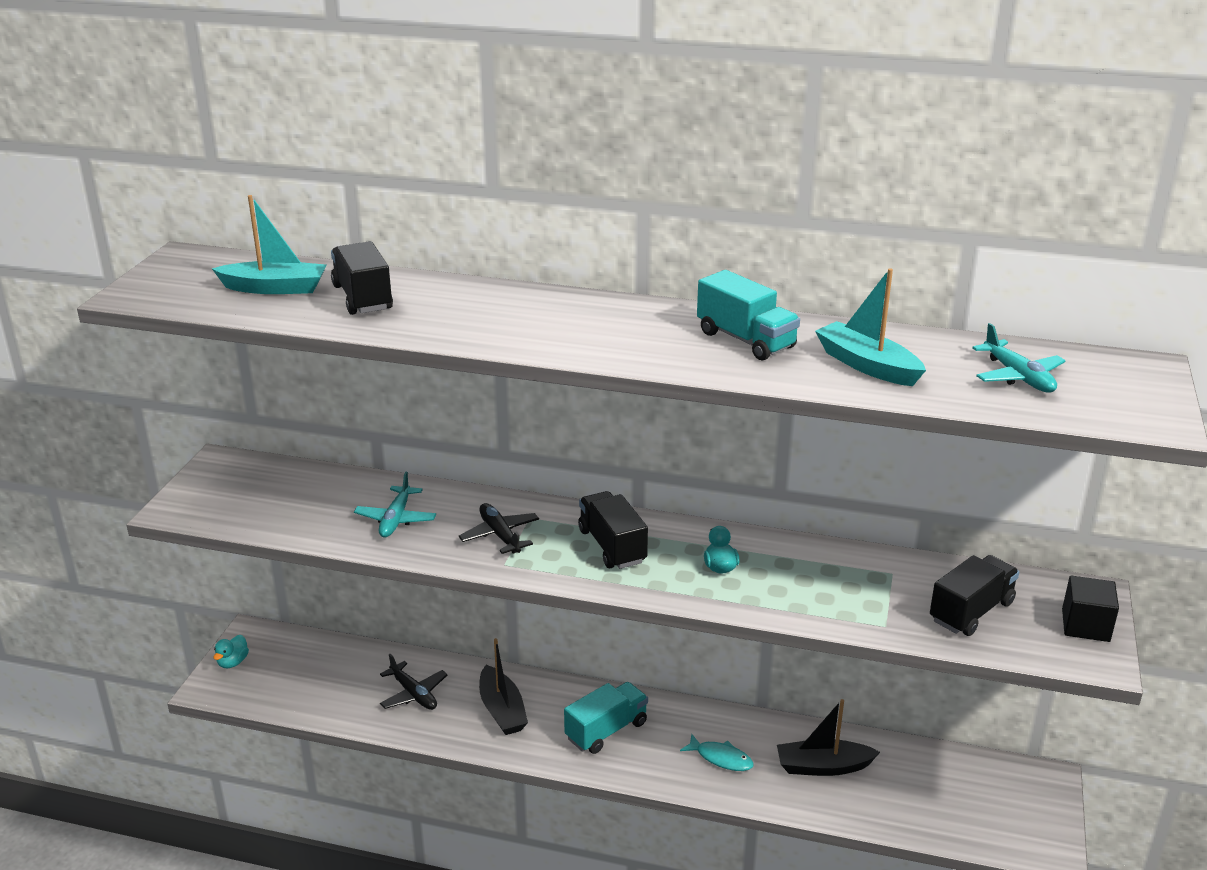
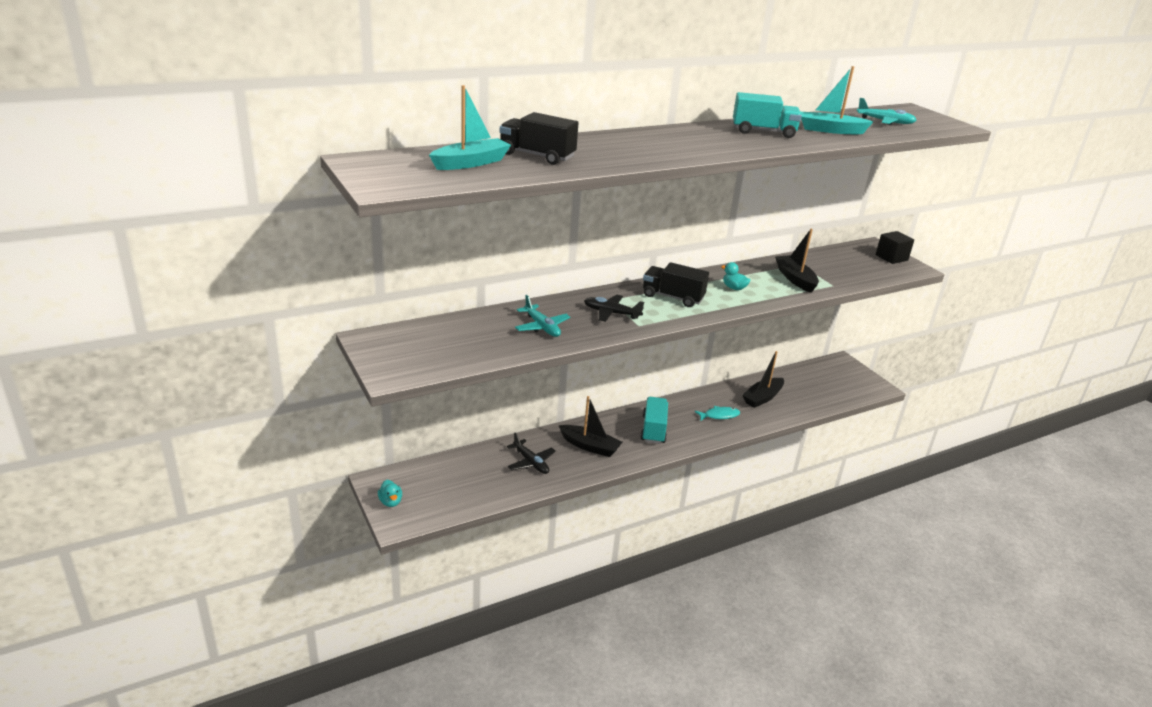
camera: 45 degrees left, 0 degrees up
(414, 694) = (531, 462): black plane -> black plane turned 45 degrees clockwise
(839, 592) = (795, 279): none -> black boat
(971, 611) = (850, 268): black truck -> none

